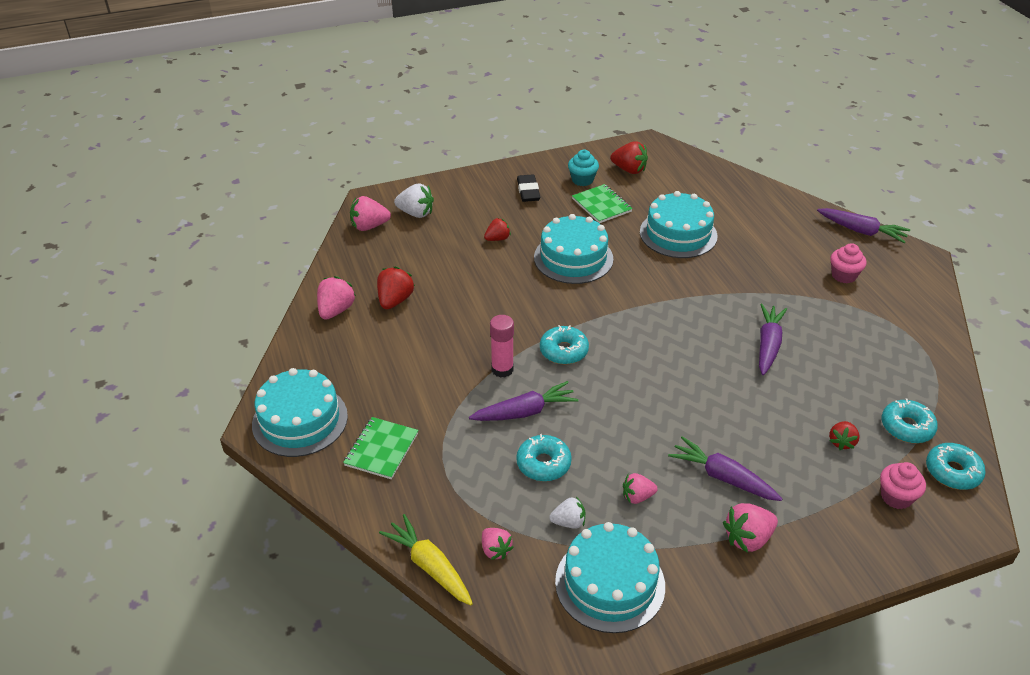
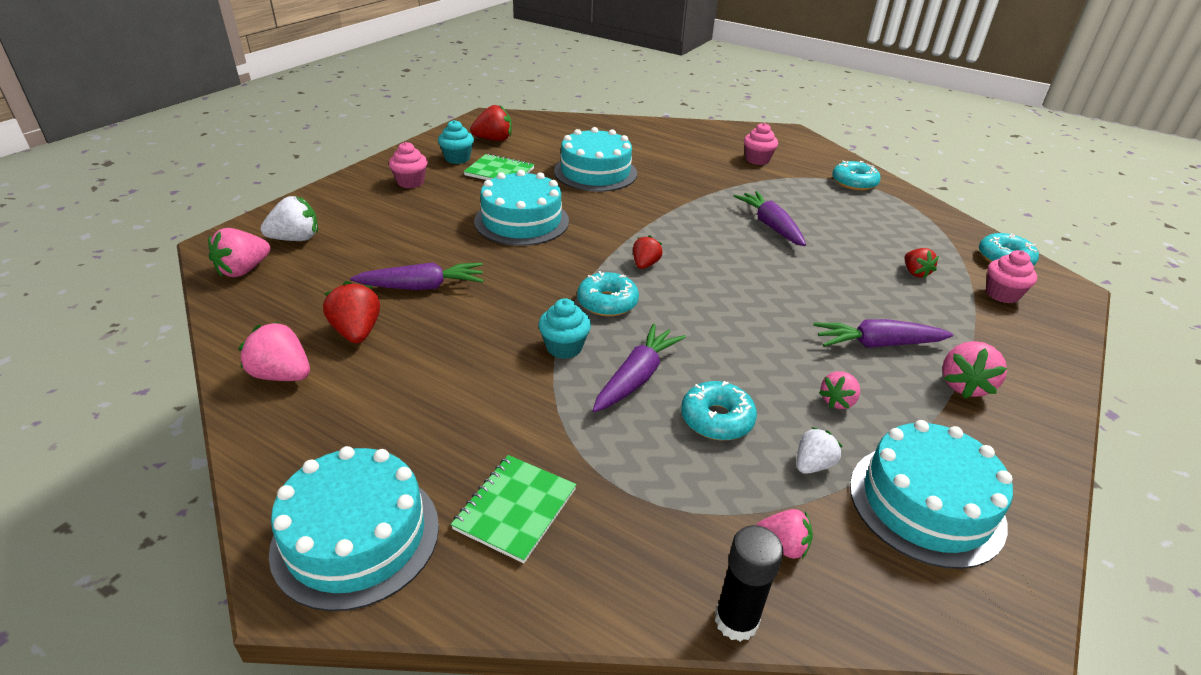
camera: 40 degrees left, 5 degrees down
(336, 310) = (282, 375): pink strawberry -> pink strawberry turned 45 degrees counterclockwise
(381, 449) = (515, 509): green notebook -> green notebook turned 45 degrees clockwise
(429, 566) = (736, 620): yellow carrot -> black glue stick
(497, 239) = (422, 231): red strawberry -> red strawberry (645, 264)
(502, 369) = (564, 347): pink glue stick -> turquoise cupcake
(528, 191) = (410, 182): black eraser -> pink cupcake
(862, 231) = (730, 129): purple carrot -> purple carrot (423, 287)
(906, 427) = (937, 242): turquoise donut -> turquoise donut (854, 183)

